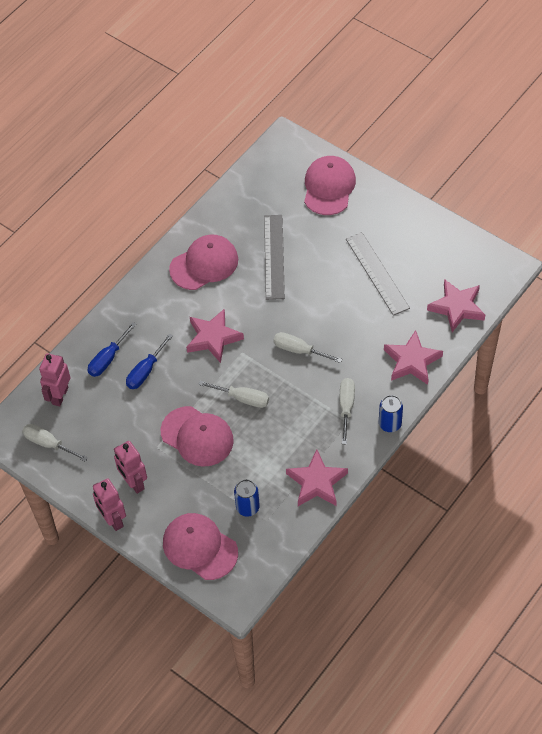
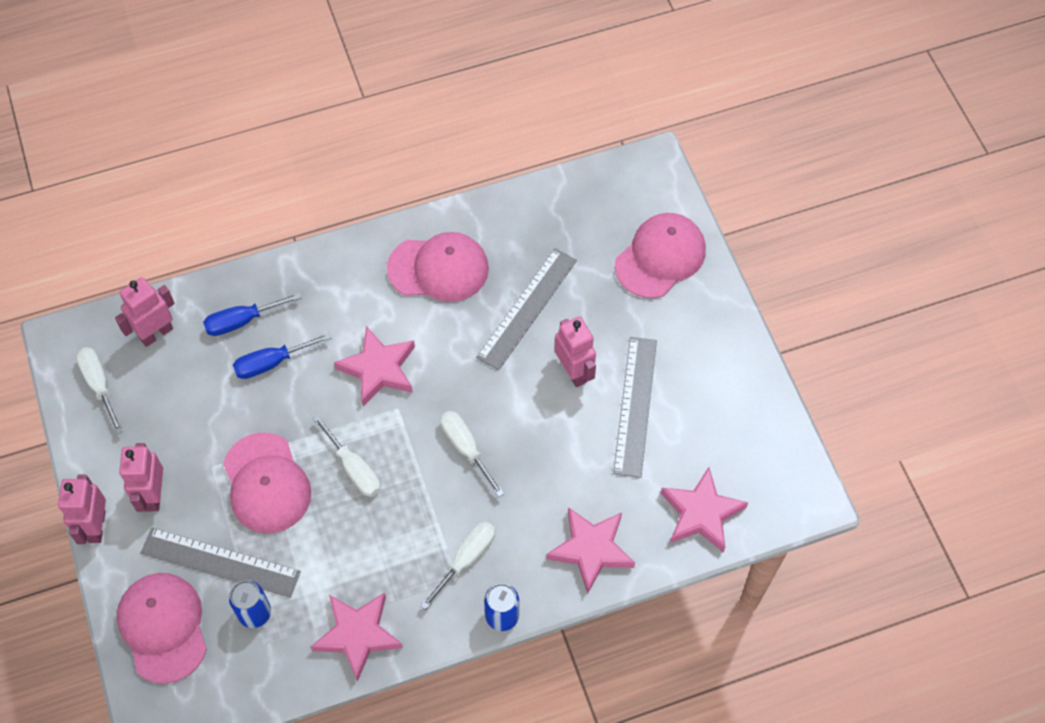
camera: 30 degrees right, 5 degrees up
(205, 493) = (220, 562): none -> grey ruler
(328, 275) = (574, 371): none -> pink robot

